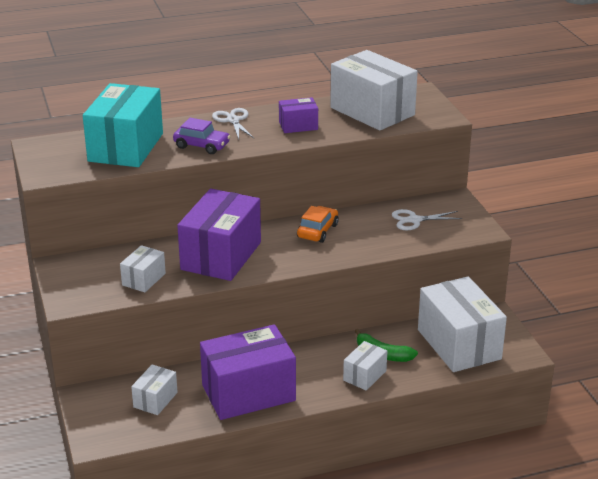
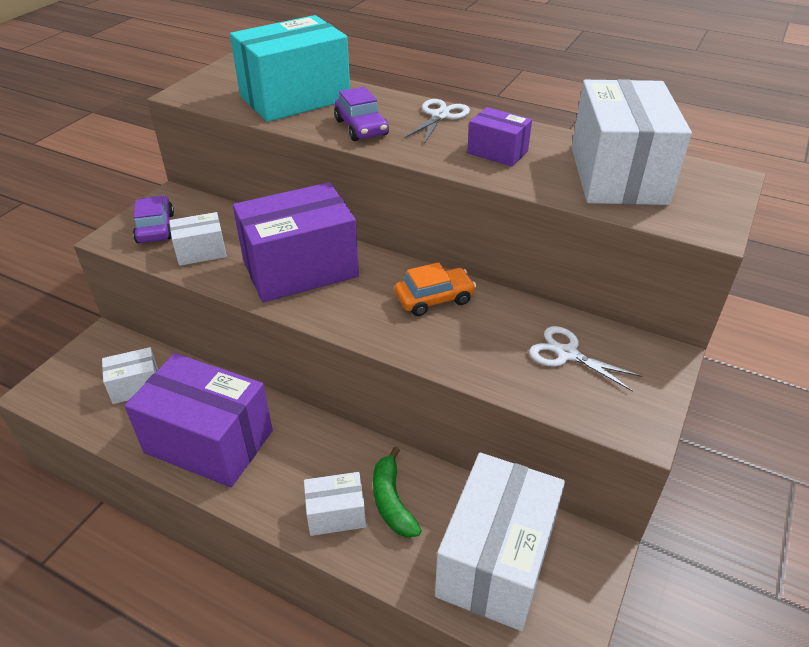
camera: 45 degrees right, 10 degrees up
(86, 284) = (155, 228): none -> purple car

